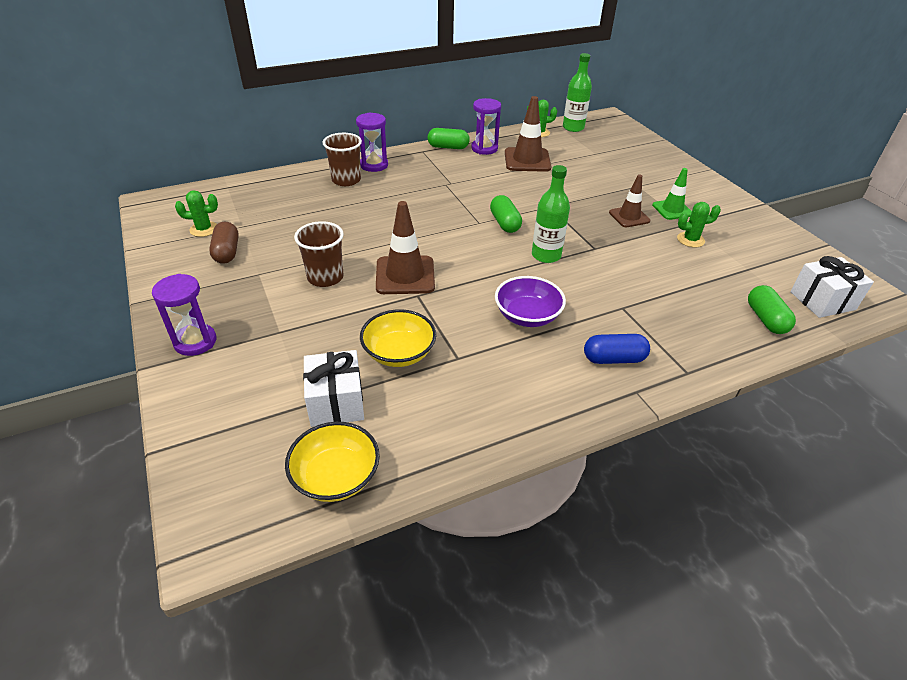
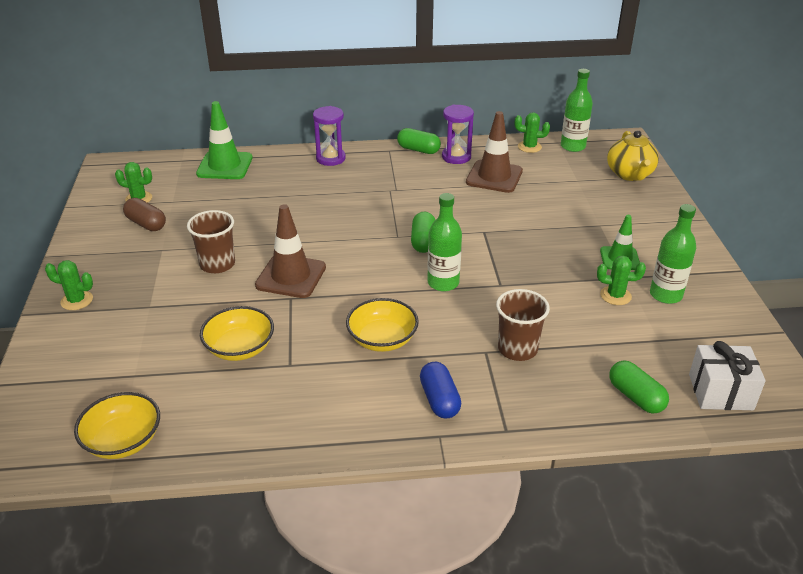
camera: 20 degrees right, 5 degrees down
(195, 342) = (77, 300): purple hourglass -> green cactus
(227, 252) = (146, 224): brown capsule -> brown capsule turned 60 degrees counterclockwise
(275, 186) = (225, 166): none -> green traffic cone
(336, 402) = (160, 379): white gift -> none
(346, 180) = (294, 170): brown cup -> brown cup (517, 349)
(527, 316) = (382, 339): purple bowl -> yellow bowl
(614, 359) = (439, 400): blue capsule -> blue capsule turned 60 degrees clockwise
(629, 217) = (563, 258): brown traffic cone -> none
(632, 143) = (630, 174): none -> yellow teapot
(726, 232) = (665, 295): none -> green bottle
(765, 319) = (635, 397): green capsule -> green capsule turned 45 degrees counterclockwise

